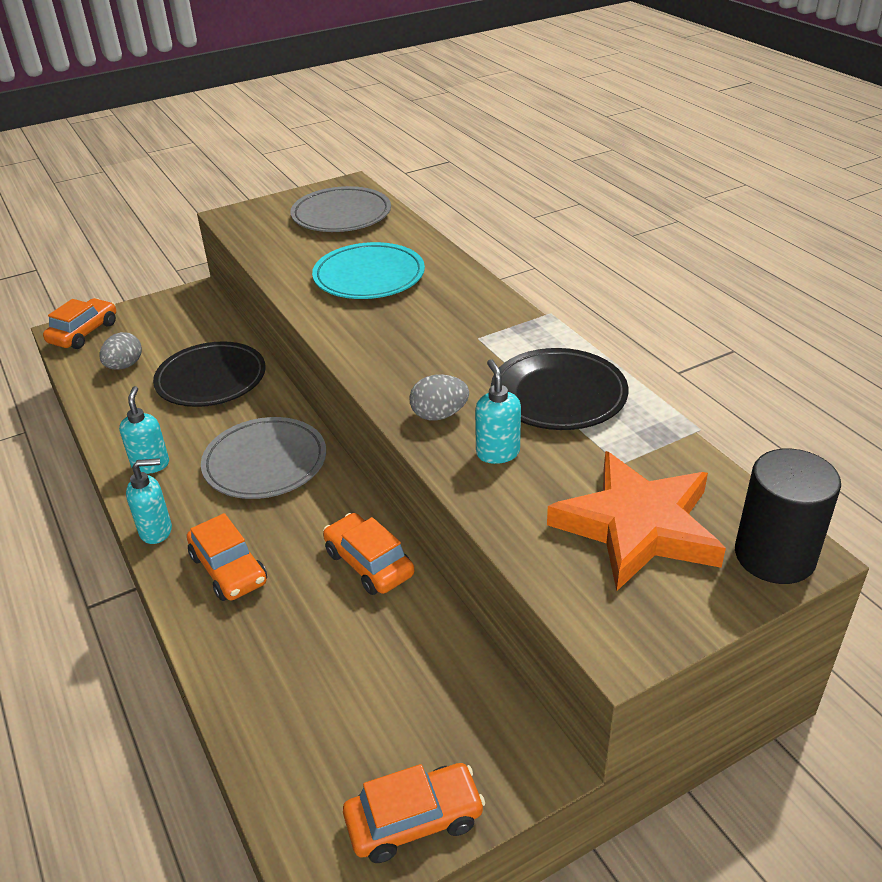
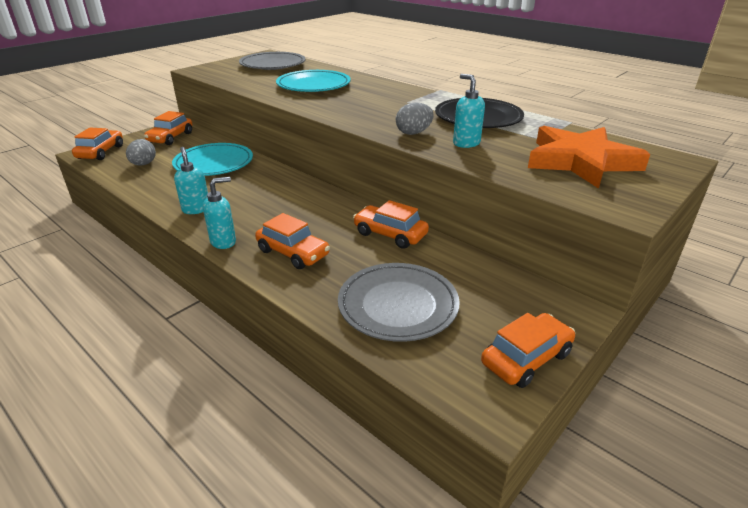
camera: 20 degrees left, 5 degrees down
(180, 316) = (170, 137): none -> orange car
(211, 379) = (214, 163): black plate -> turquoise plate
(265, 463) = (281, 197): grey plate -> grey plate (398, 305)
(774, 556) = (667, 162): black cylinder -> none

